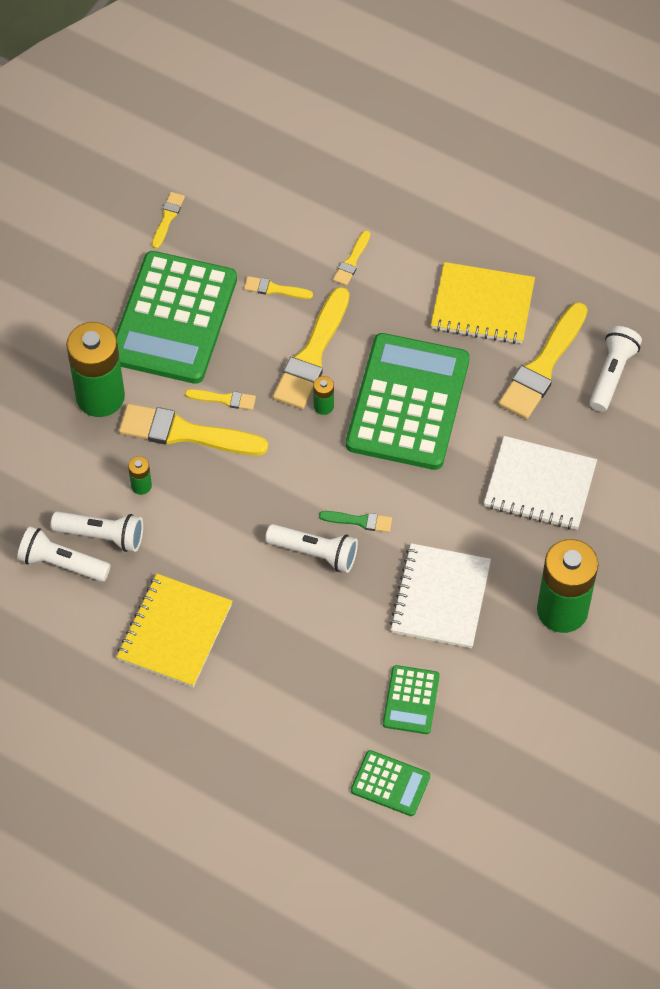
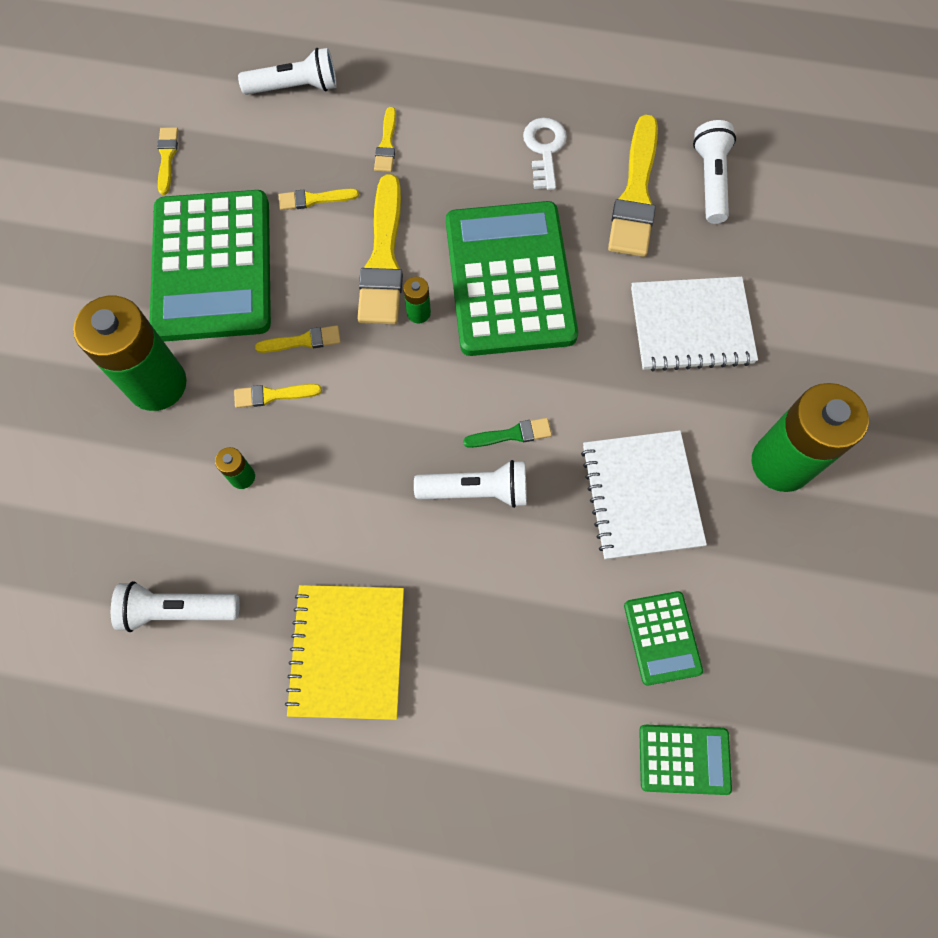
camera: 20 degrees left, 10 degrees up
(102, 535) = (215, 556): white flashlight -> white flashlight (295, 87)
(186, 433) = (273, 395): yellow brush -> yellow brush, size x0.48
(482, 305) = (544, 149): yellow notebook -> white key

